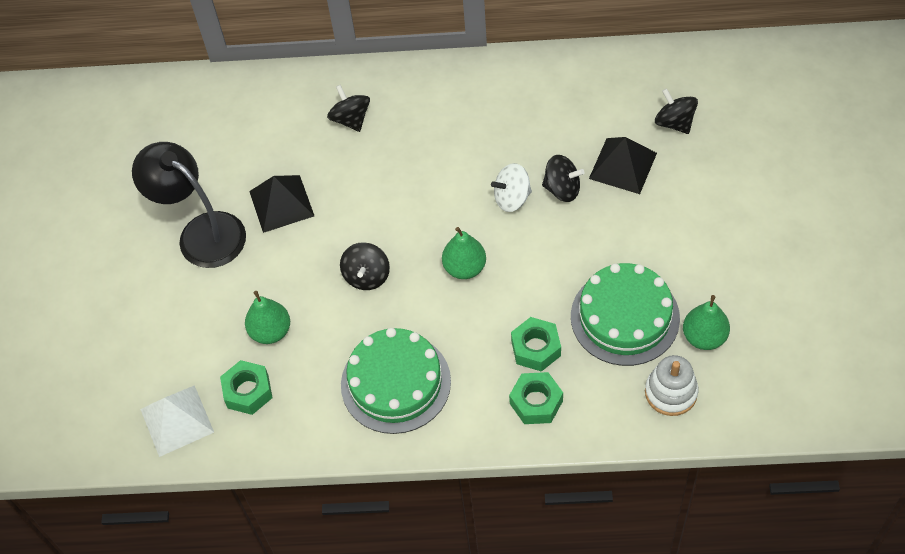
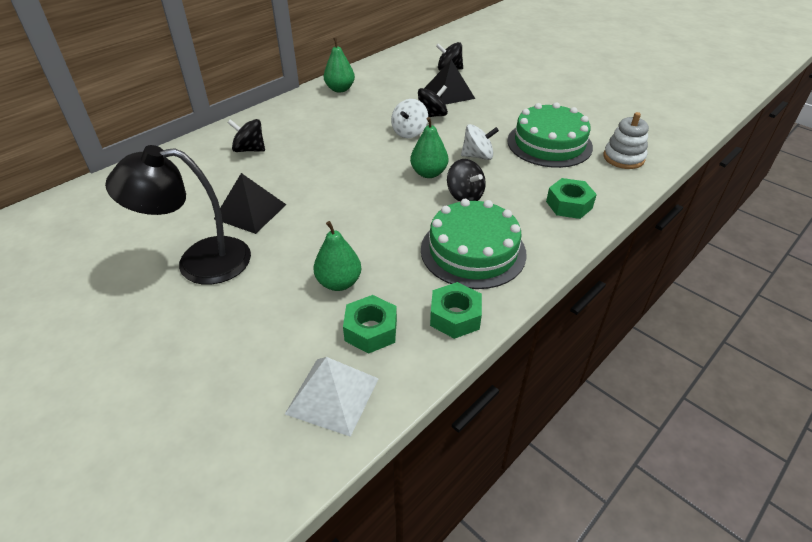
camera: 50 degrees left, 15 degrees down
(367, 276) = (370, 212): black spinning top -> black spinning top (465, 196)
(534, 280) = (477, 156): none -> white spinning top
(536, 348) = (528, 182): green nut -> green nut (455, 316)
(704, 337) = (598, 129): green pear -> green pear (340, 89)

